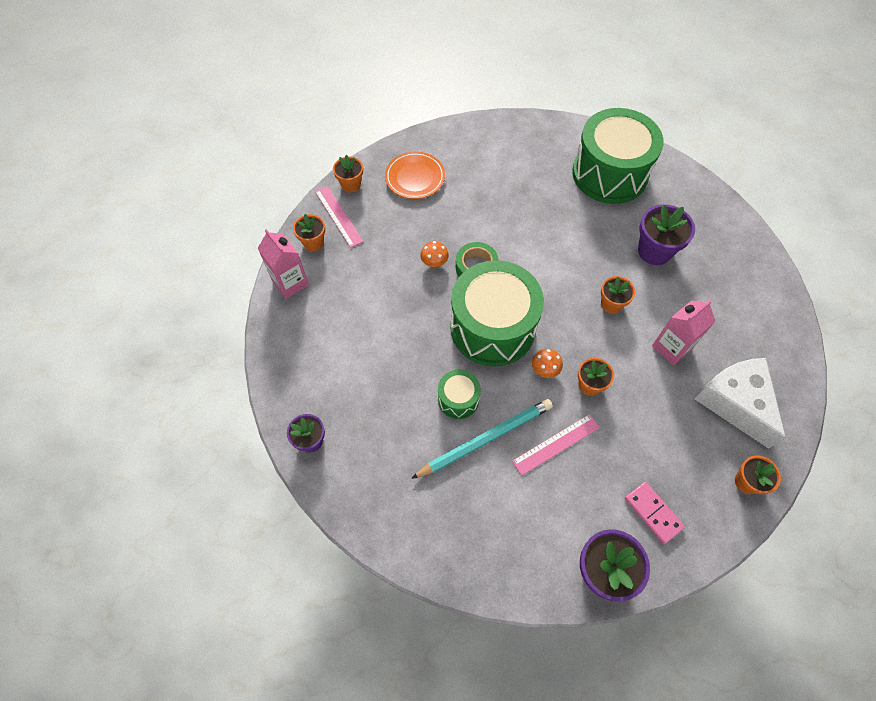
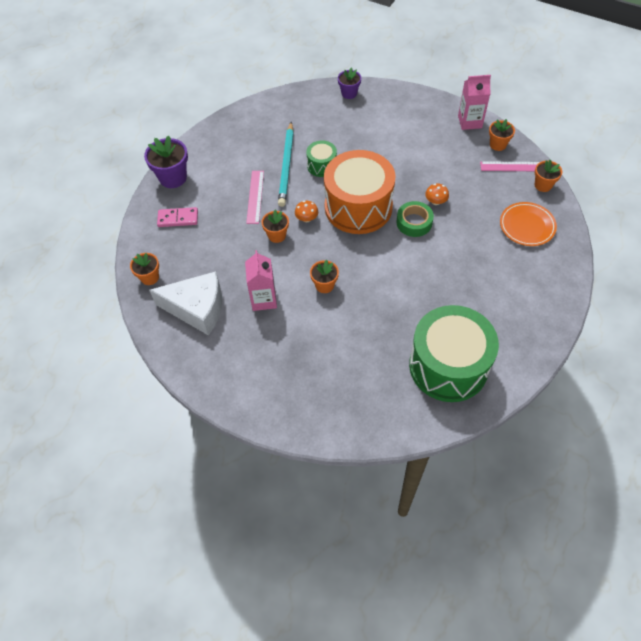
camera: 125 degrees right, 5 degrees down
(492, 327) = (358, 207): green drum -> orange drum
(654, 251) = (348, 345): purple flower pot -> none

